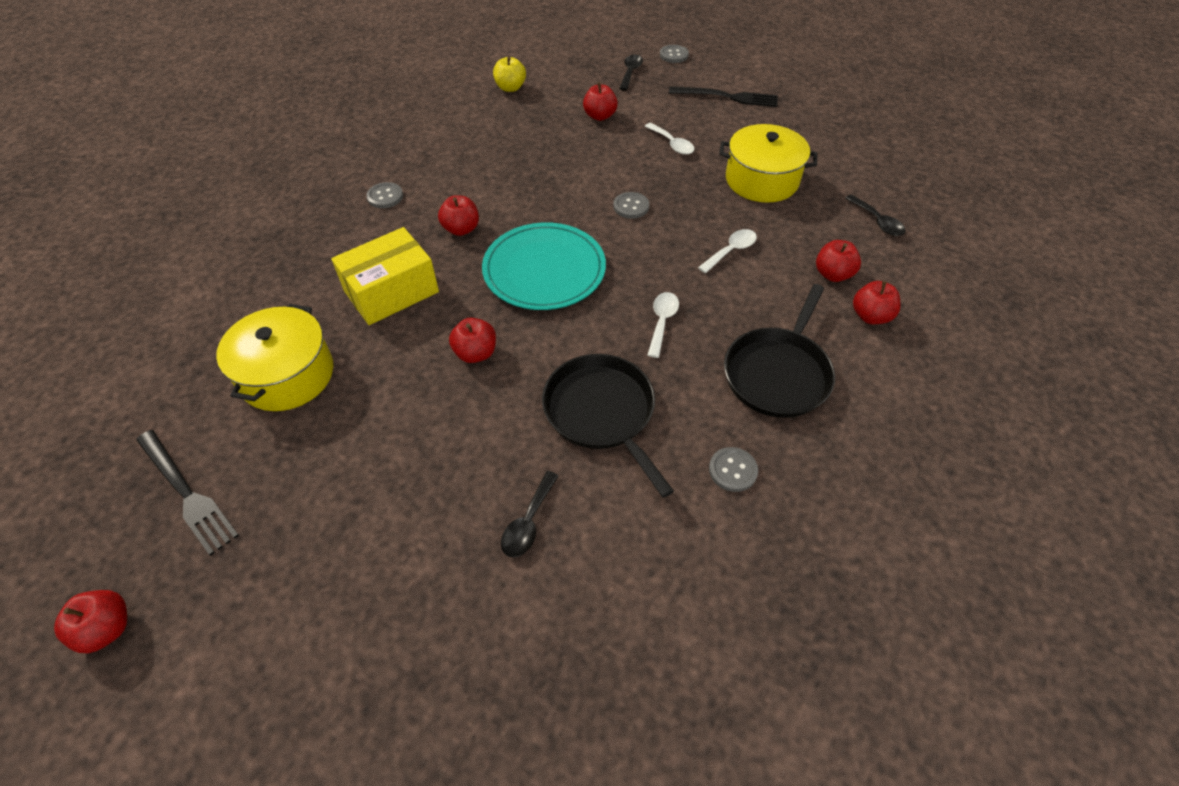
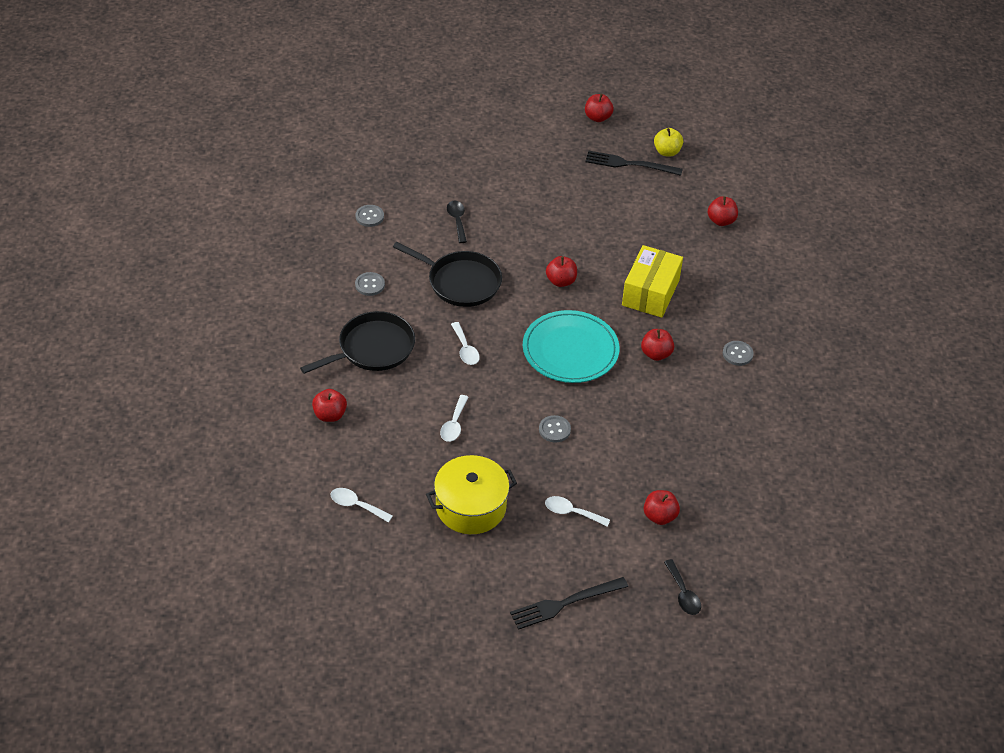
camera: 145 degrees right, 5 degrees down
(287, 375) = (651, 226): yellow pot -> none
(510, 88) = (770, 513): yellow apple -> yellow apple (667, 152)
(674, 55) = (663, 646): grey button -> grey button (369, 216)
(778, 373) = (372, 348): black pan -> black pan turned 60 degrees clockwise
(833, 274) = (370, 438): red apple -> red apple (721, 221)
(877, 221) = (356, 505): black spoon -> white spoon

